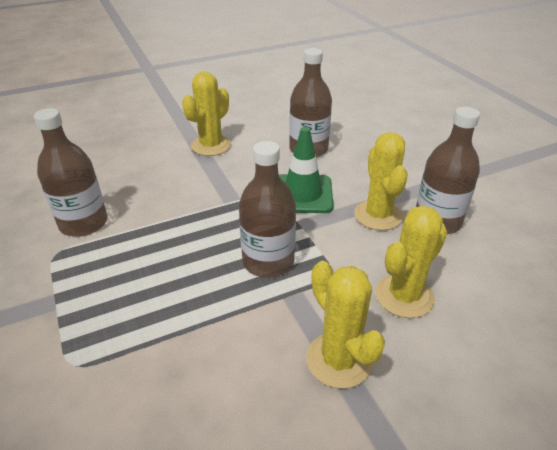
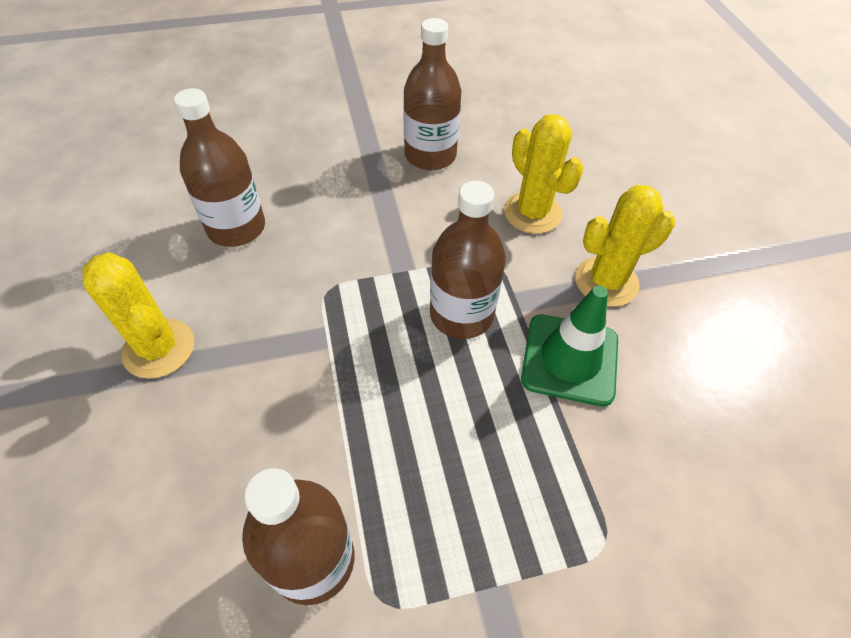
camera: 80 degrees left, 15 degrees up
(302, 194) = (340, 256): green traffic cone -> green traffic cone (569, 359)
(378, 215) = (406, 197): yellow cactus -> none

